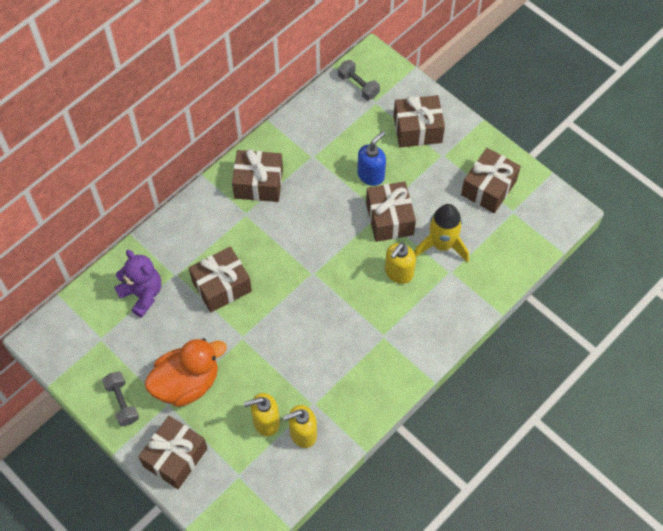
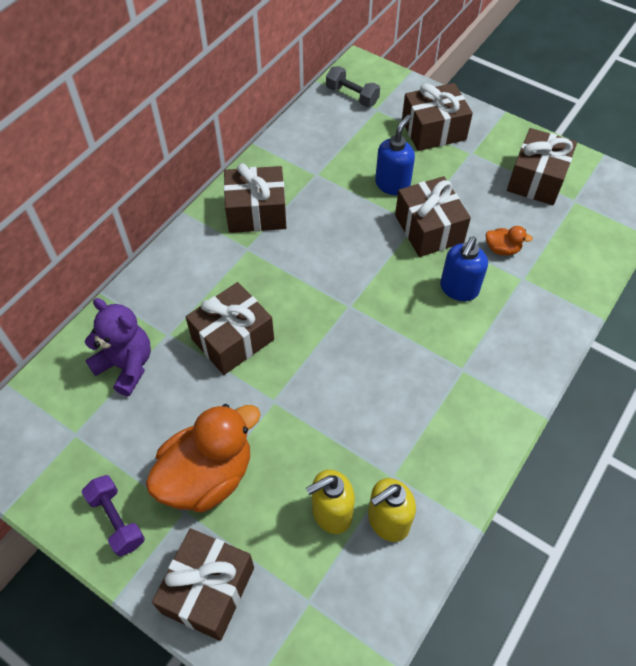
camera: 10 degrees left, 5 degrees down
(122, 402) = (116, 520): grey dumbbell -> purple dumbbell
(398, 273) = (458, 289): yellow soap dispenser -> blue soap dispenser
(442, 245) = (502, 249): yellow rocket -> orange duck

